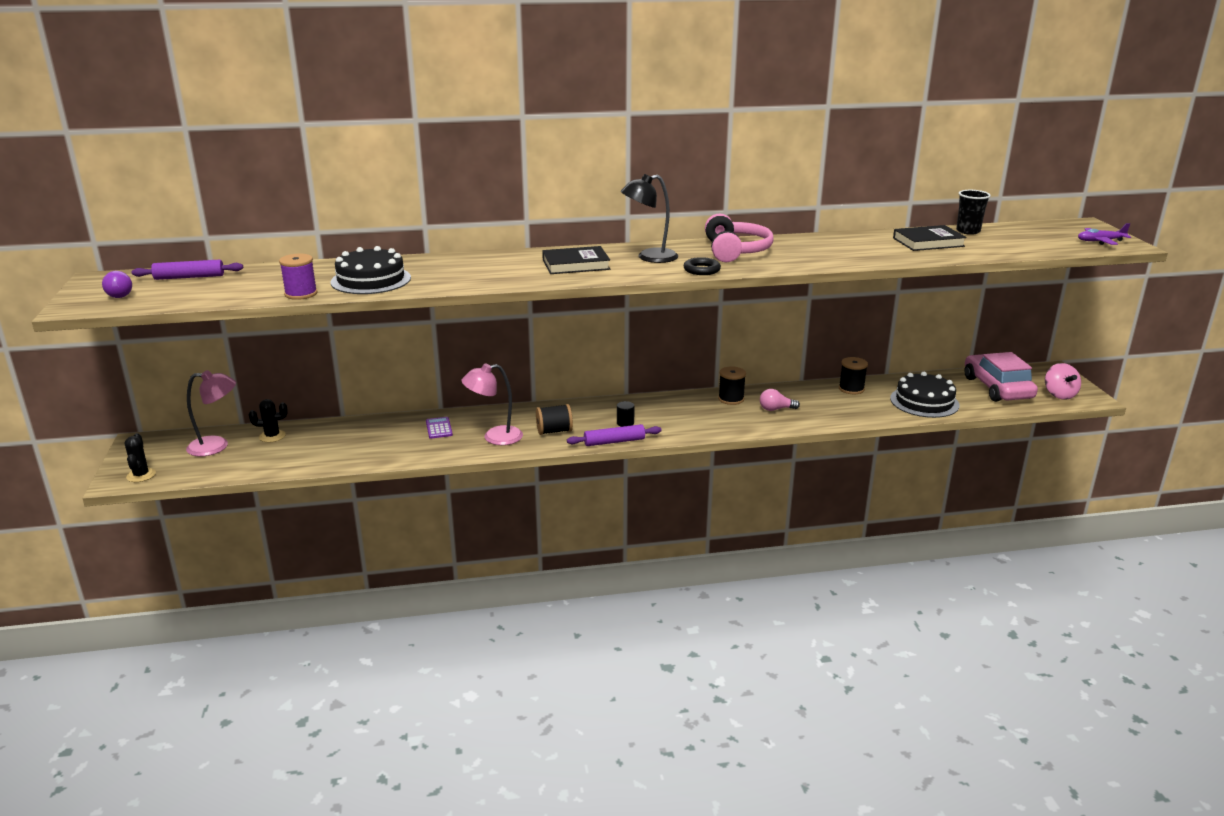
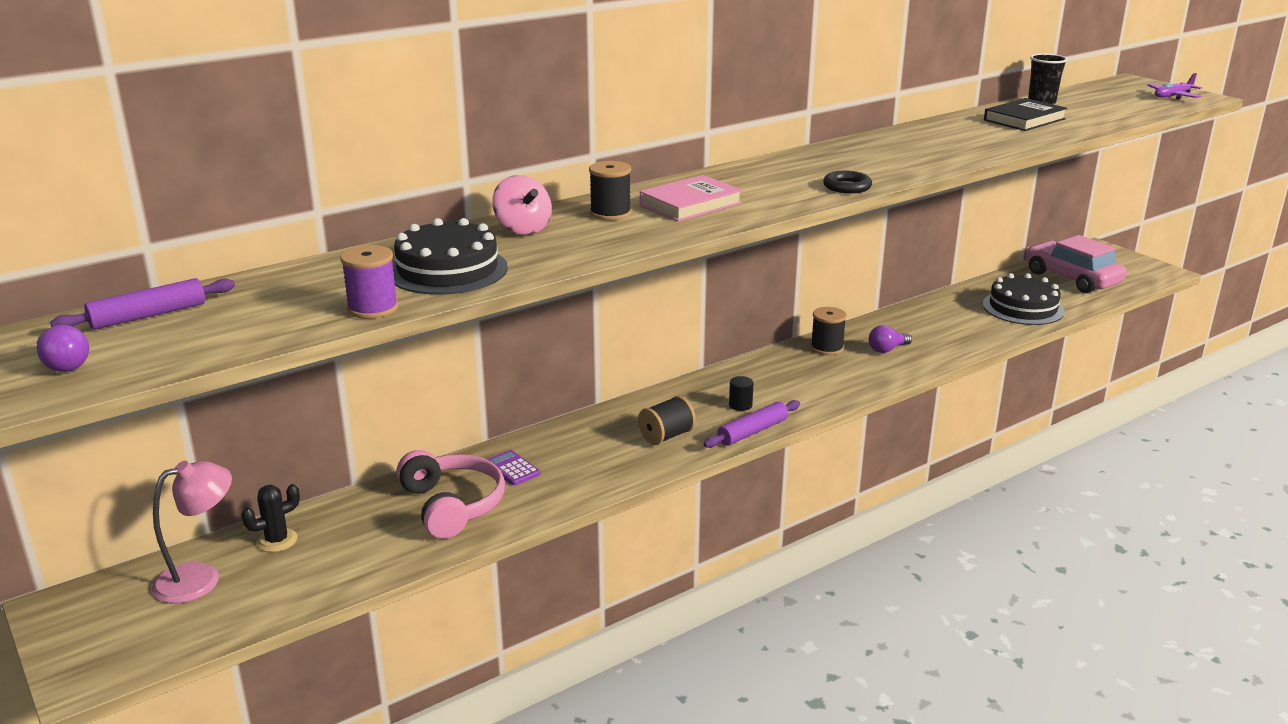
camera: 25 degrees left, 0 degrees up
(141, 475) = (115, 659): black cactus -> none
(494, 437) = (599, 462): pink lamp -> none
(576, 264) = (690, 204): black book -> pink book
(649, 257) = (764, 181): black lamp -> none
(735, 251) = (848, 158): pink headphones -> pink headphones (452, 505)
(776, 409) = (887, 349): pink light bulb -> purple light bulb
(851, 389) = (937, 309): black spool -> black spool (610, 213)
(1059, 395) = (1133, 273): pink spinning top -> pink spinning top (523, 229)

